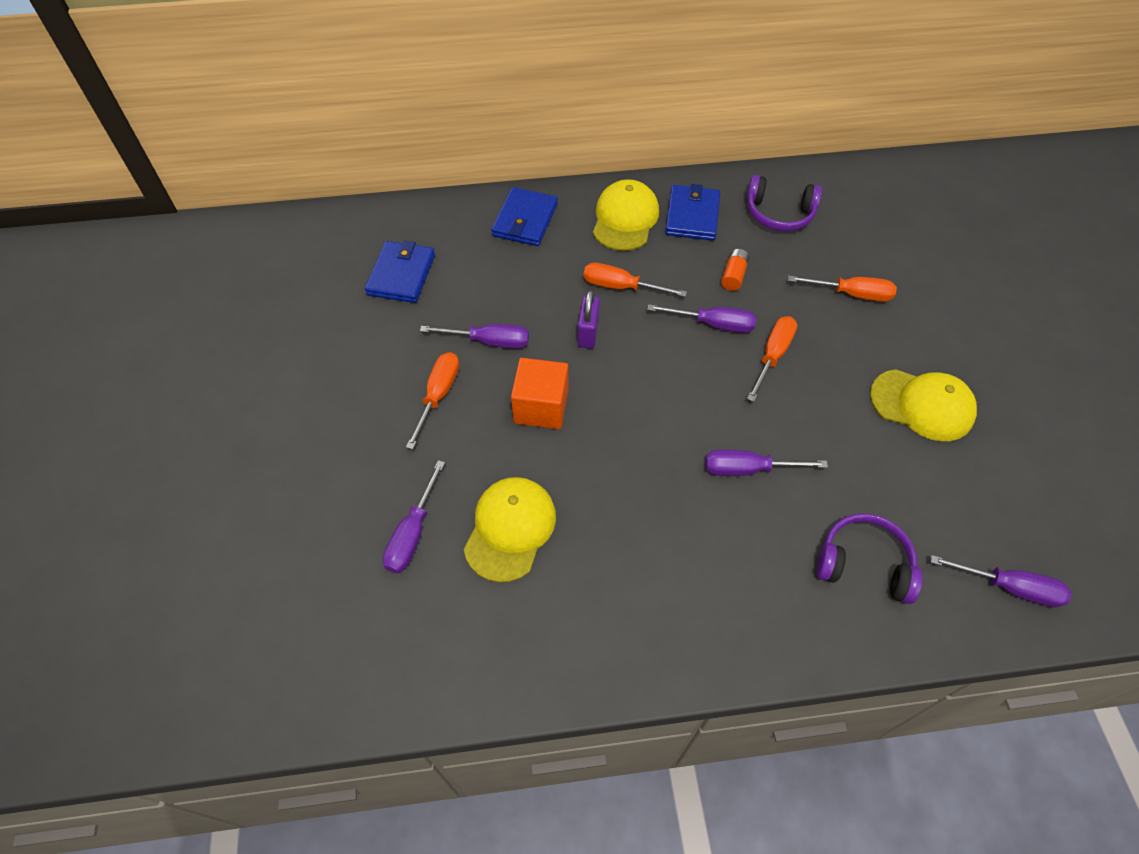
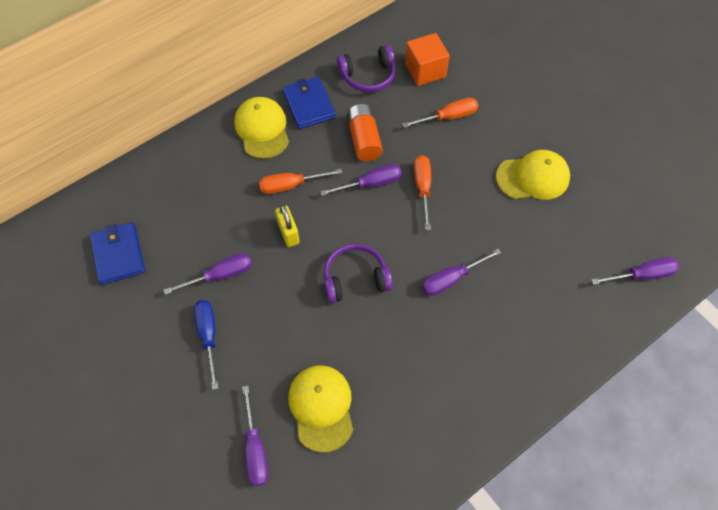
camera: 30 degrees left, 5 degrees up
(438, 395) = (208, 336): orange screwdriver -> blue screwdriver
(525, 220) = (187, 164): blue wallet -> none
(541, 407) = (288, 306): orange cube -> orange cube (425, 70)
(588, 333) = (288, 233): purple padlock -> yellow padlock
(733, 276) = (364, 139): orange battery -> orange battery, size x1.68
(864, 564) = (554, 306): purple headphones -> purple headphones (355, 278)

